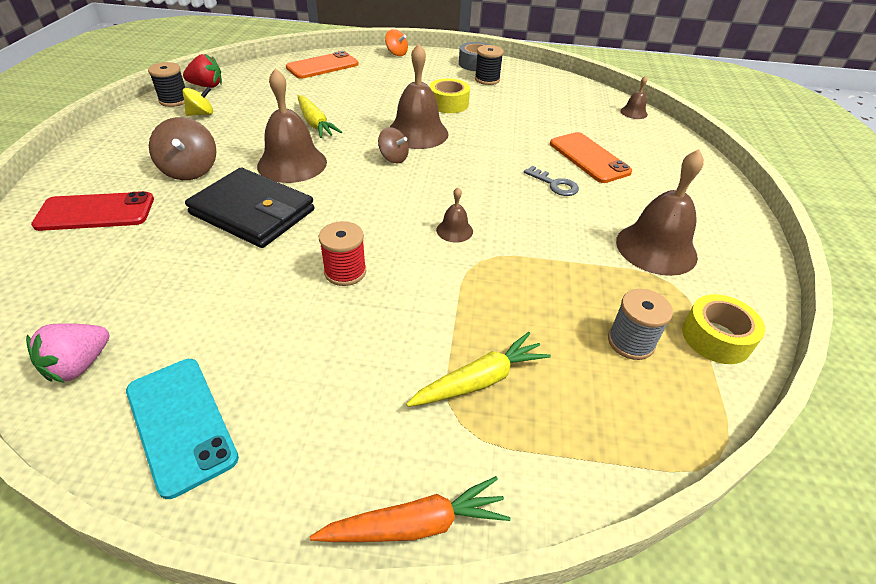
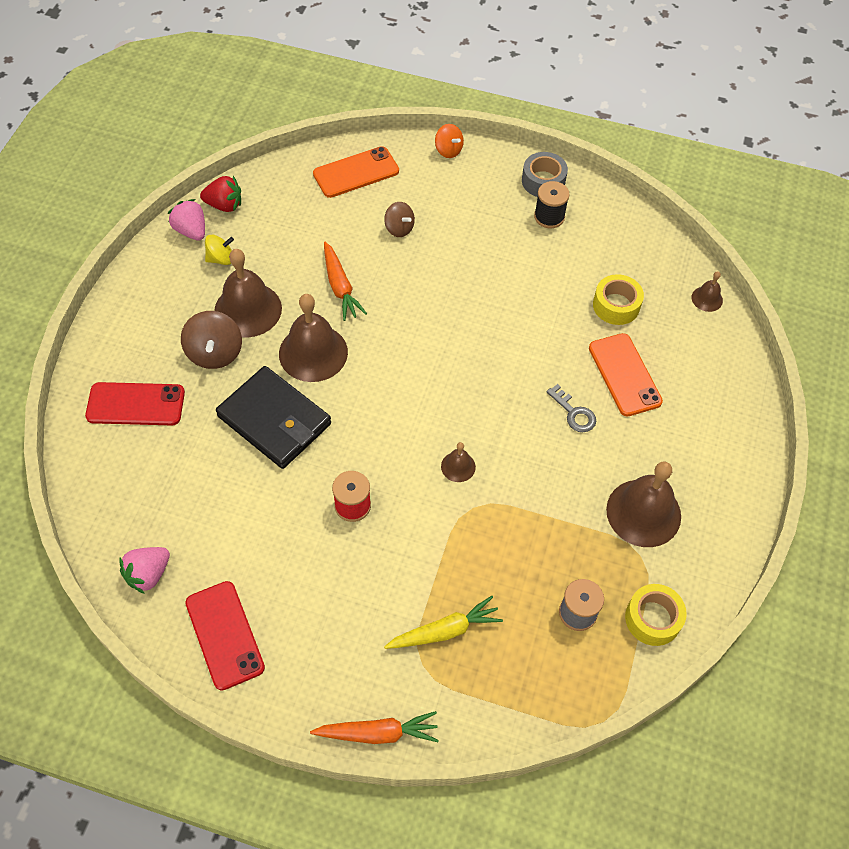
camera: 10 degrees right, 15 degrees up
(174, 100) = (191, 231): black spool -> pink strawberry
(180, 423) = (224, 635): turquoise phone -> red phone
(315, 123) = (340, 287): yellow carrot -> orange carrot
(393, 158) = (416, 354): brown spinning top -> brown spinning top (399, 228)
(417, 133) = (448, 314): brown bell -> brown bell (248, 309)
(448, 104) = (492, 262): yellow tape -> yellow tape (616, 305)

